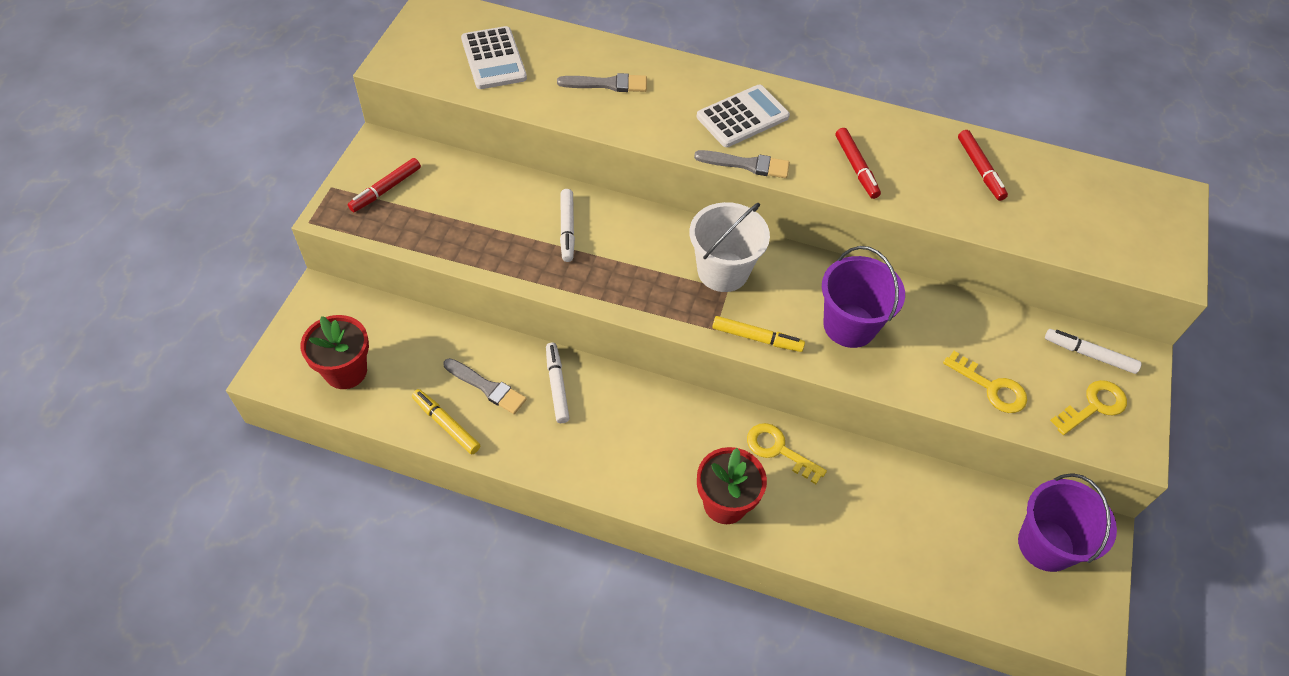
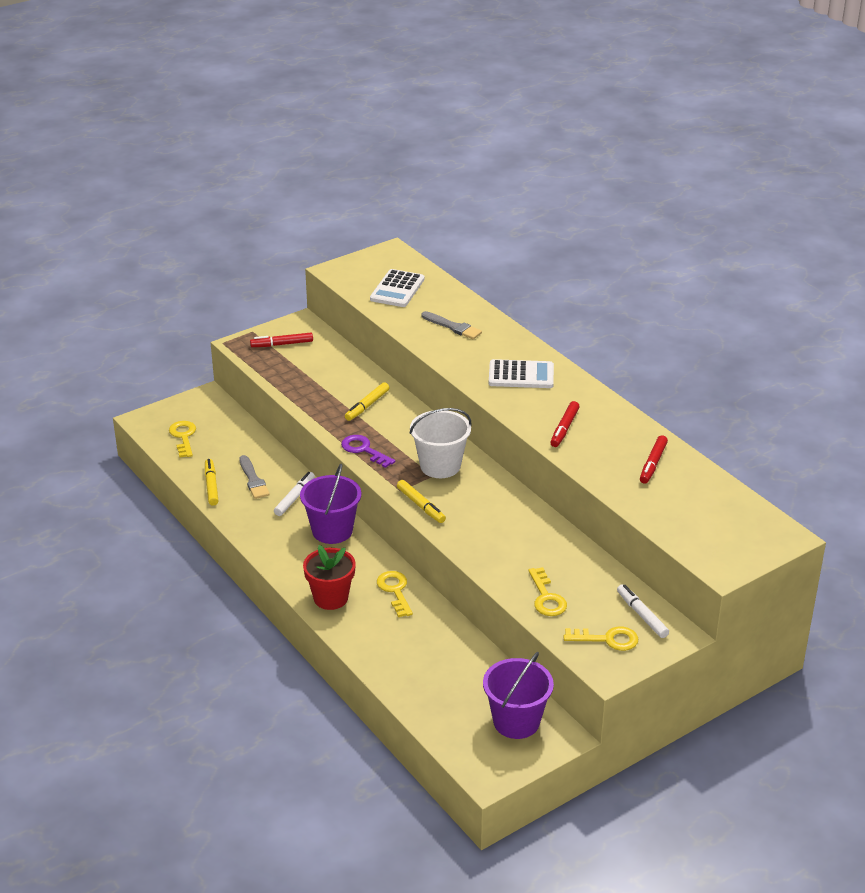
camera: 40 degrees right, 20 degrees down
(346, 371) = (183, 437): red flower pot -> yellow key
(567, 229) = (367, 406): white marker -> yellow marker
(623, 294) = (364, 450): none -> purple key
(747, 164) = (492, 399): grey brush -> none
(849, 325) = (489, 526): purple bucket -> purple bucket (332, 531)

